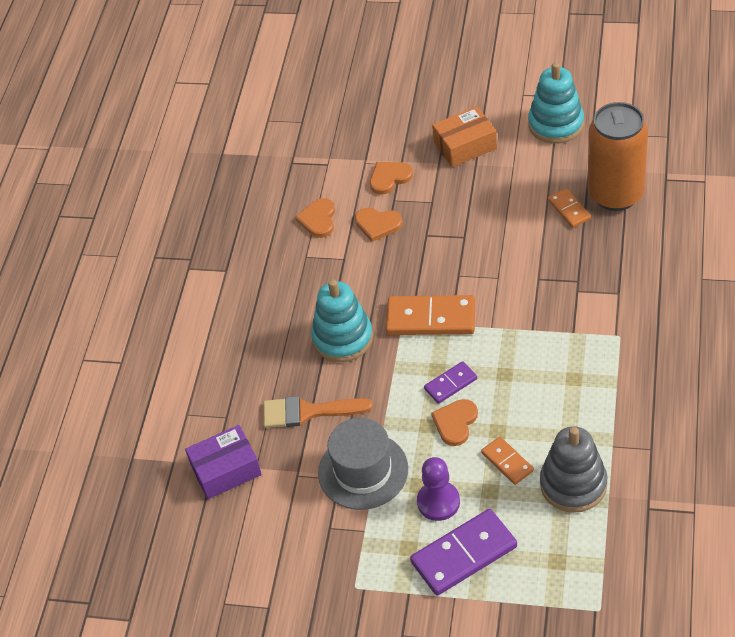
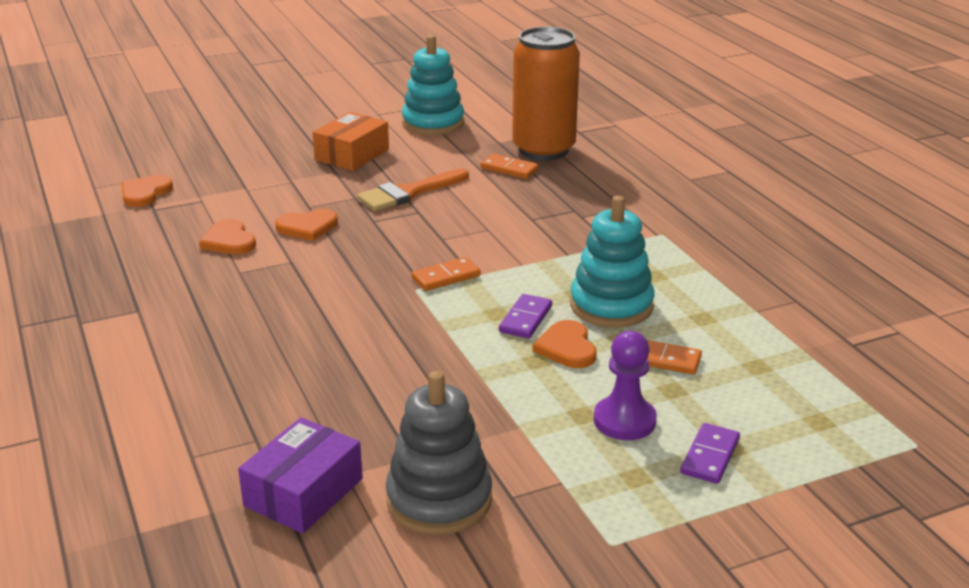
camera: 40 degrees left, 20 degrees down
(308, 412) = (370, 397): orange brush -> orange brush (408, 193)
(342, 338) = (353, 322): turquoise stacking toy -> turquoise stacking toy (611, 306)
(363, 471) = (499, 426): grey hat -> none
(389, 178) = (288, 193): orange heart -> orange heart (145, 193)
(431, 318) = (446, 277): orange domino -> orange domino, size x0.55
(464, 554) = (709, 456): purple domino -> purple domino, size x0.55
(573, 484) = (755, 353): grey stacking toy -> grey stacking toy (439, 500)

